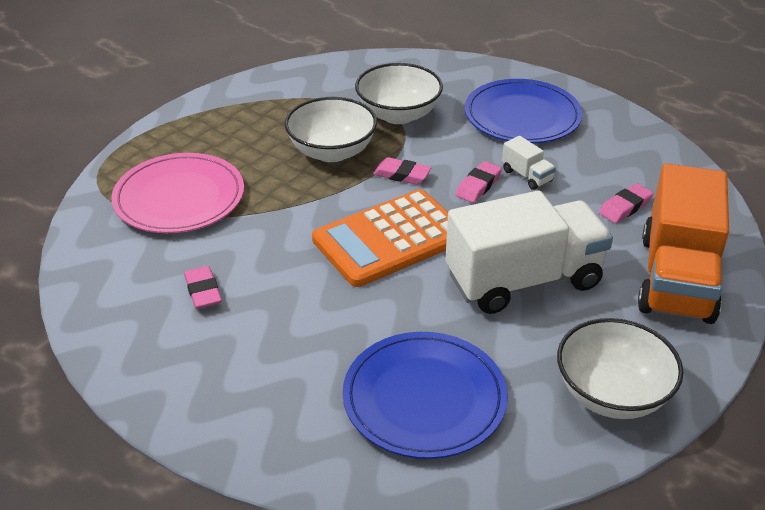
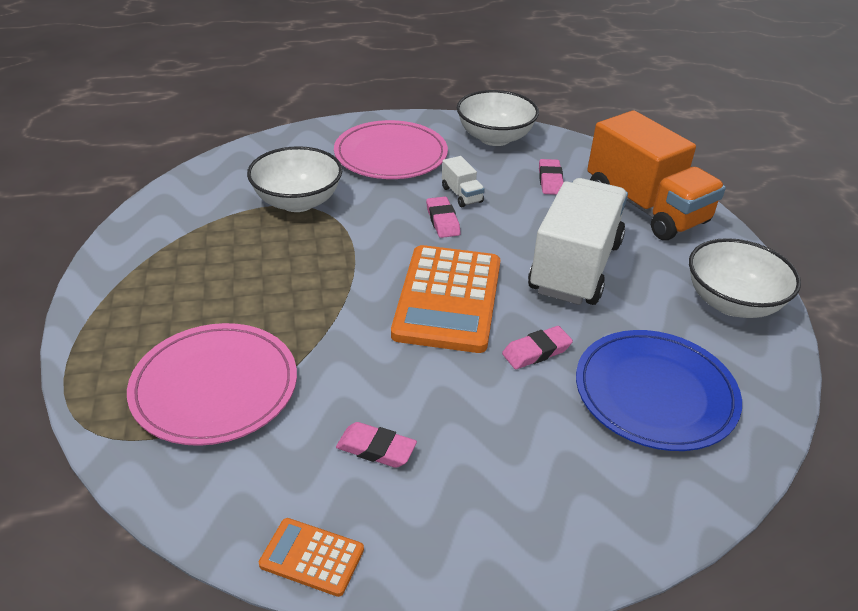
camera: 50 degrees left, 0 degrees up
(91, 316) = (312, 557): none -> orange calculator
(332, 151) = (291, 261): white bowl -> white bowl (495, 138)
(402, 175) = (377, 246): pink eraser -> pink eraser (536, 351)
(522, 116) = (391, 155): blue plate -> pink plate
(527, 176) = (462, 195): white truck -> white truck turned 60 degrees clockwise

